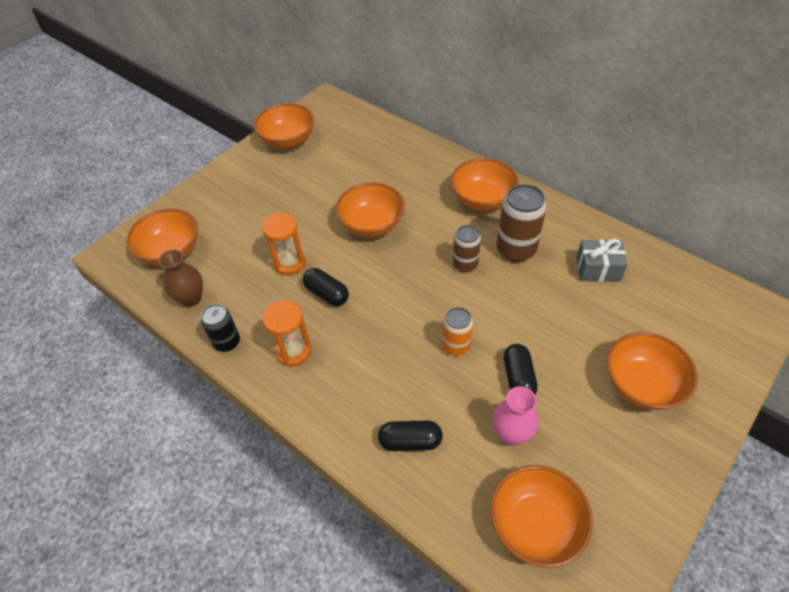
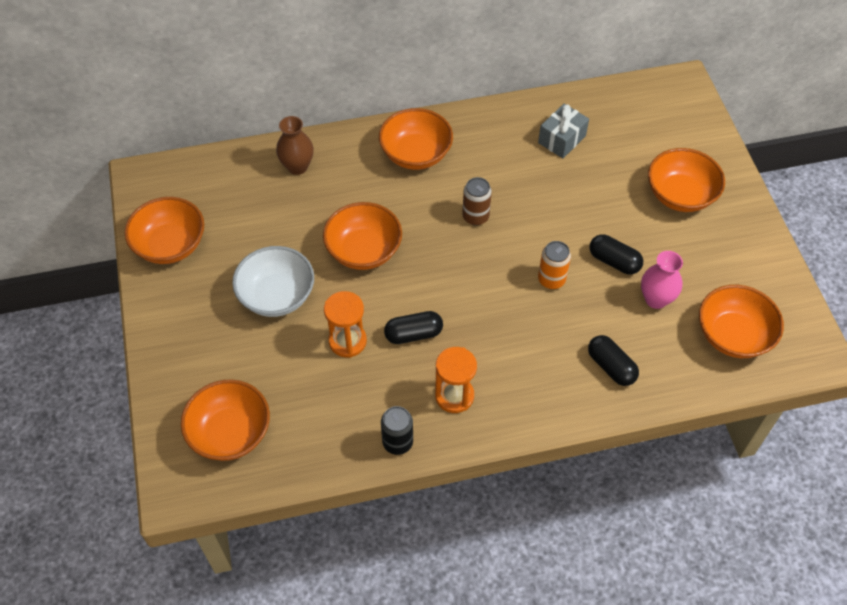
camera: 55 degrees left, 5 degrees up
(191, 298) = (314, 446): brown vase -> brown vase (297, 167)
(294, 207) = (277, 296): none -> white bowl
(410, 441) = (611, 367): black capsule -> black capsule turned 75 degrees counterclockwise
(516, 249) = (493, 173): brown can -> none

